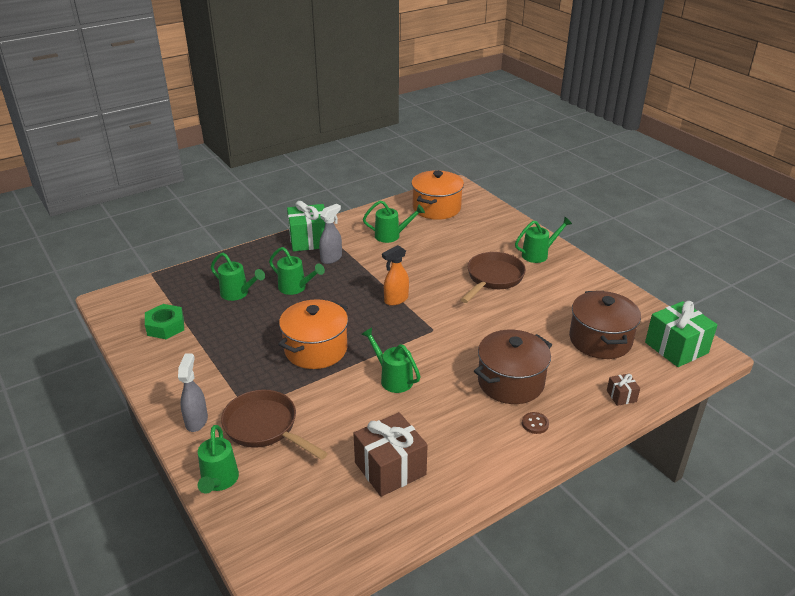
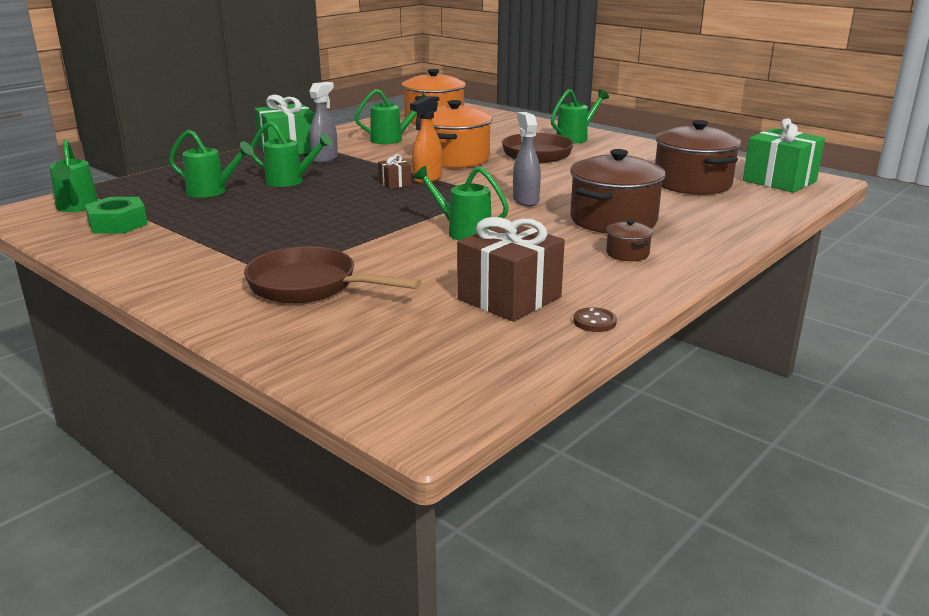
camera: 15 degrees left, 10 degrees down
(196, 421) = (203, 292): grey spray bottle -> grey spray bottle (525, 200)
(219, 481) = (266, 338): green watering can -> green watering can (77, 207)
(316, 349) = (345, 221): orange pot -> orange pot (454, 159)
(499, 429) = (627, 253): none -> brown pot
(535, 424) = (667, 245): brown button -> brown button (594, 322)
(621, 396) = (749, 216): brown gift -> brown gift (395, 183)

